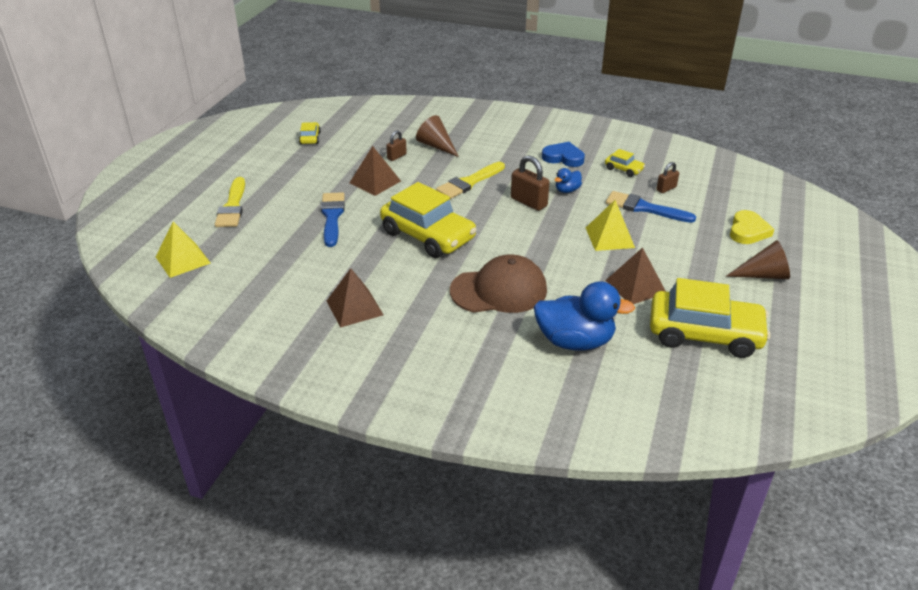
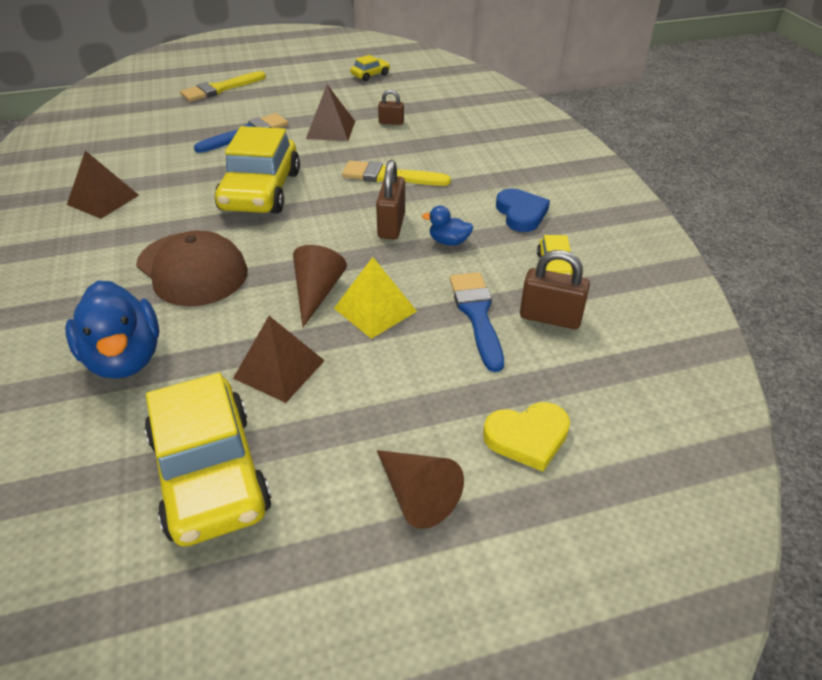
camera: 55 degrees right, 5 degrees up
(183, 260) = (122, 102): yellow pyramid -> none
(436, 146) = (439, 133): brown cone -> brown cone (317, 293)
(666, 189) = (550, 317): brown padlock -> brown padlock, size x1.68

